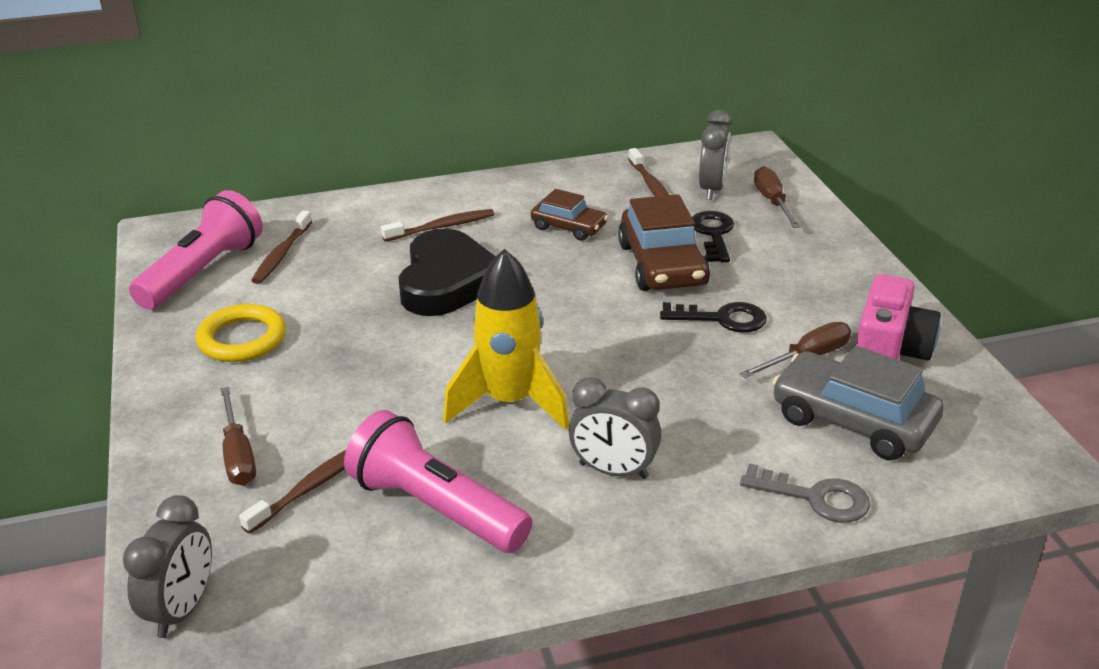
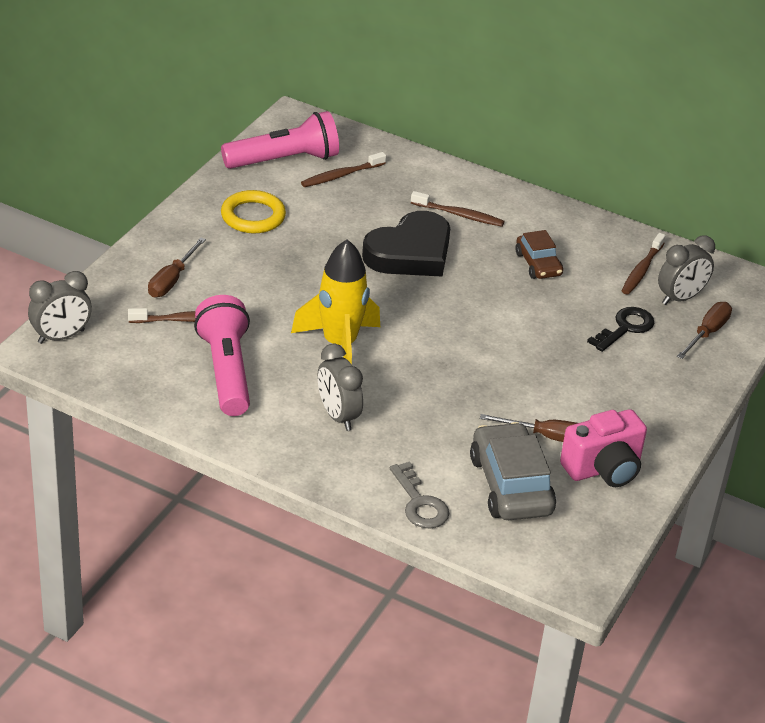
camera: 40 degrees right, 5 degrees up
(662, 265) = (556, 326): brown car -> none
(722, 319) = (536, 381): black key -> none

